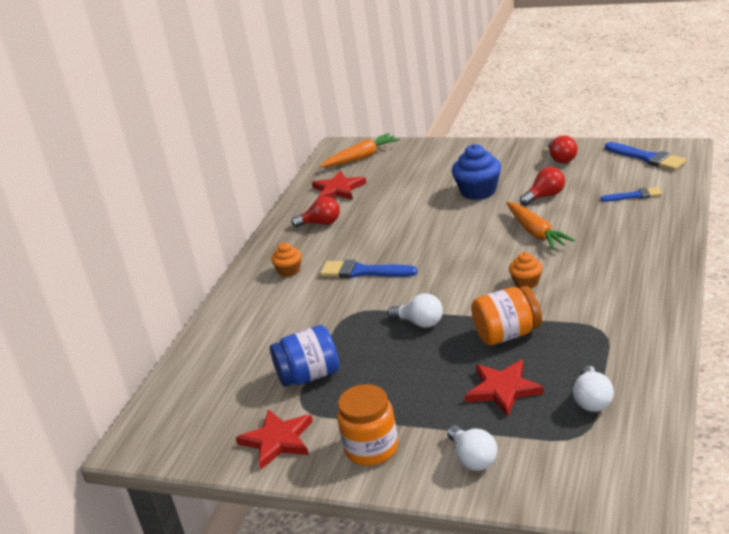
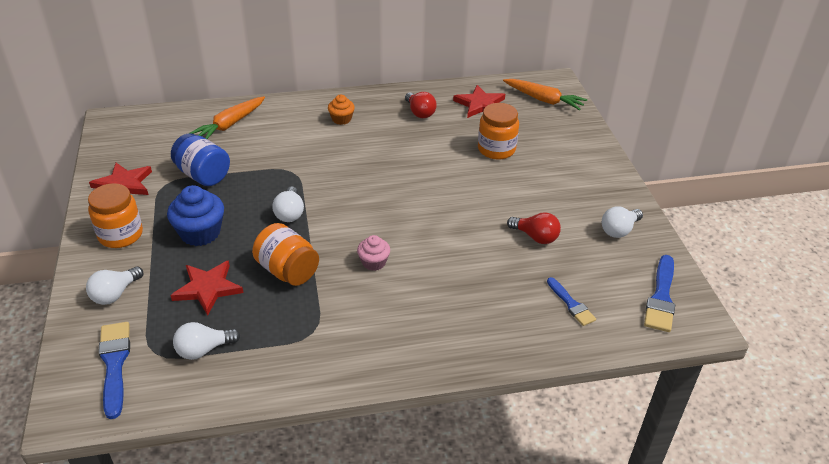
camera: 55 degrees right, 10 degrees up
(363, 271) = (354, 159): blue brush -> blue brush (114, 364)
(413, 193) = (496, 149): none -> orange jar
(478, 191) = (521, 189): blue cupcake -> blue cupcake (200, 233)
(526, 282) = (374, 262): orange cupcake -> pink cupcake
(536, 232) = (463, 247): orange carrot -> orange carrot (230, 124)
(561, 159) = (619, 230): red light bulb -> white light bulb

